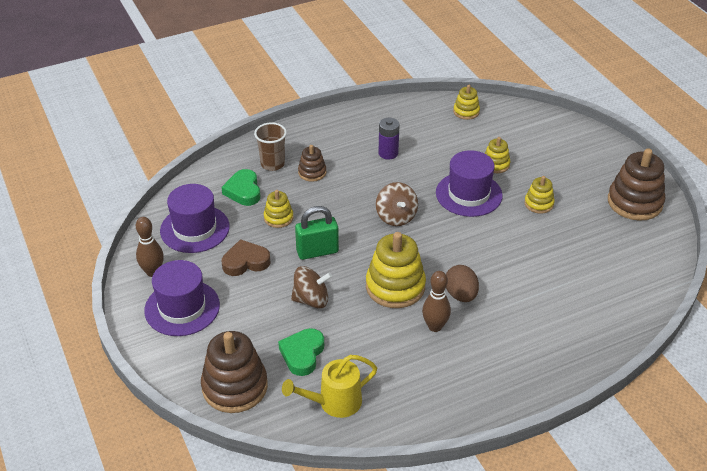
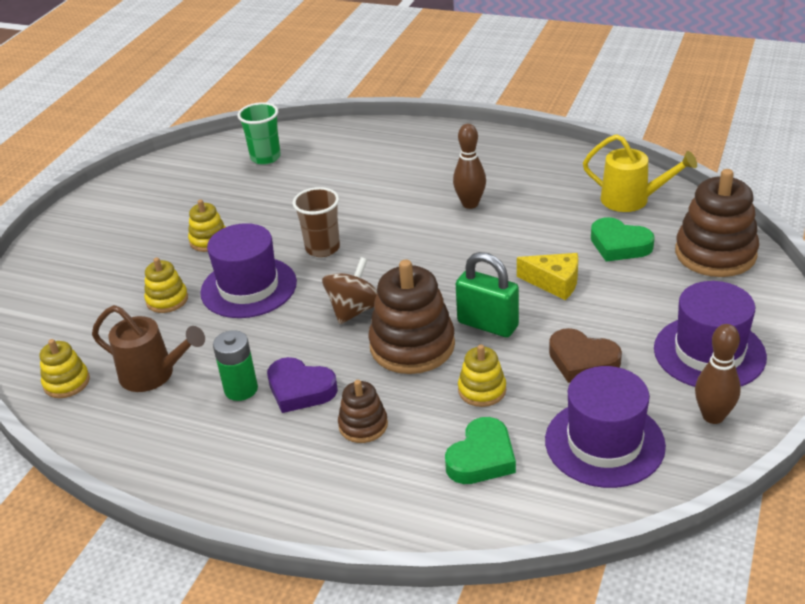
camera: 130 degrees left, 5 degrees down
(272, 164) = (394, 474): brown cup -> brown cup (322, 248)
(302, 354) = (619, 245): green heart -> green heart turned 60 degrees clockwise
(311, 300) = (554, 283): brown spinning top -> yellow cheese
(362, 168) = (300, 389): none -> purple heart
(388, 153) = (241, 389): purple battery -> green battery
(395, 286) = (457, 250): yellow stacking toy -> none
(436, 135) = (154, 375): none -> brown watering can
(460, 295) = (410, 213): brown egg -> none
(621, 277) = (265, 157): none -> green cup
(634, 202) = (137, 195): brown stacking toy -> brown stacking toy (412, 345)

